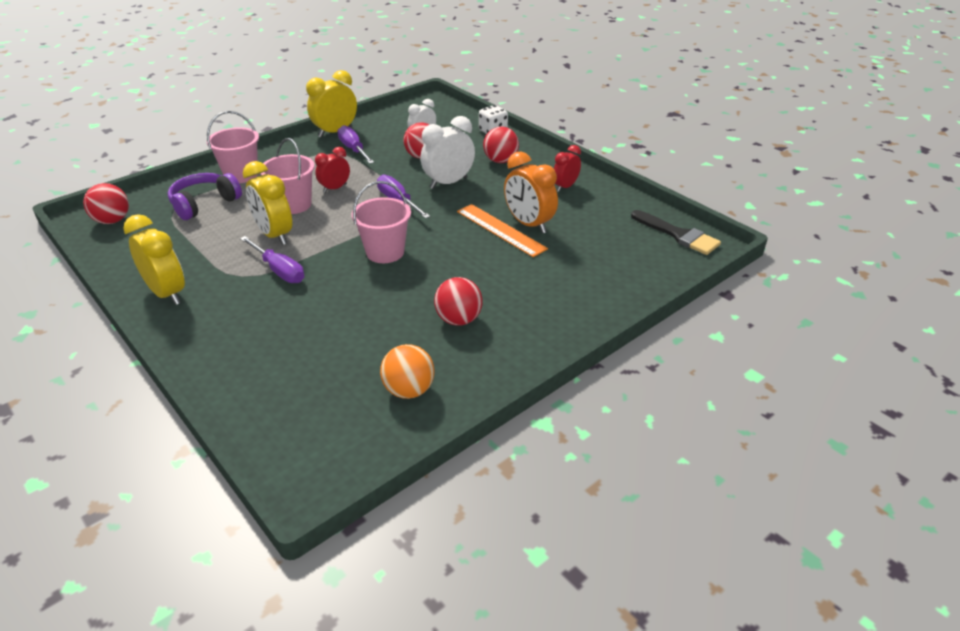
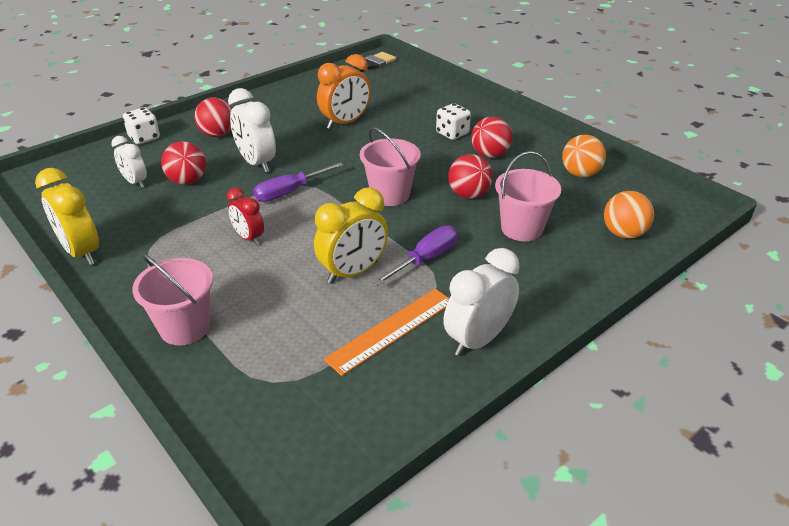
camera: 90 degrees left, 0 degrees up
(112, 221) = (297, 450): red ball -> red ball (468, 194)
(167, 293) = (478, 340): yellow clock -> white clock
(204, 204) = (264, 350): purple headphones -> none
(278, 407) = (623, 233): none -> orange ball
(294, 205) = (283, 266): pink bucket -> pink bucket (521, 228)
(353, 149) = (146, 232): purple screwdriver -> none
(500, 230) = (354, 136): orange ruler -> orange ruler (391, 330)
(508, 294) = (452, 133): none -> white dice
(565, 187) = (281, 104): red clock -> none

